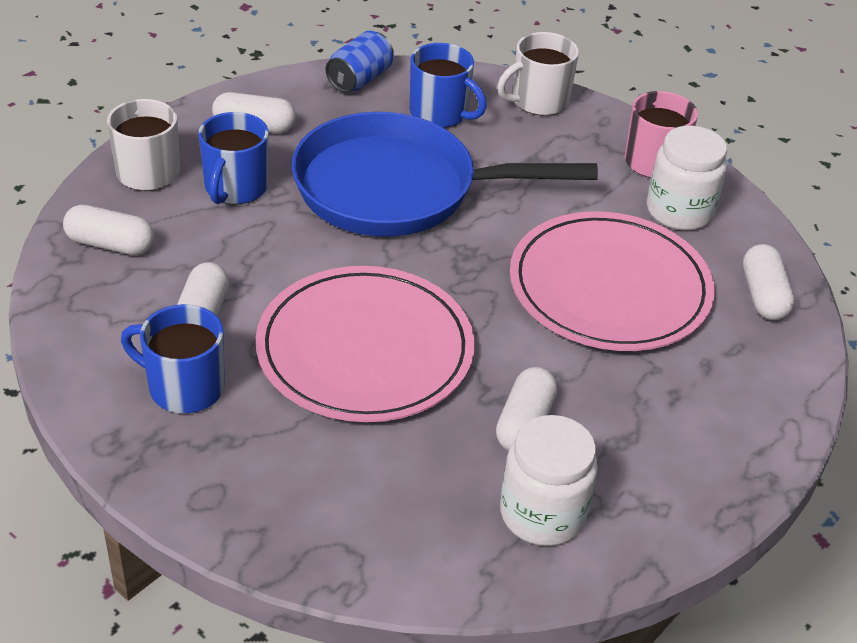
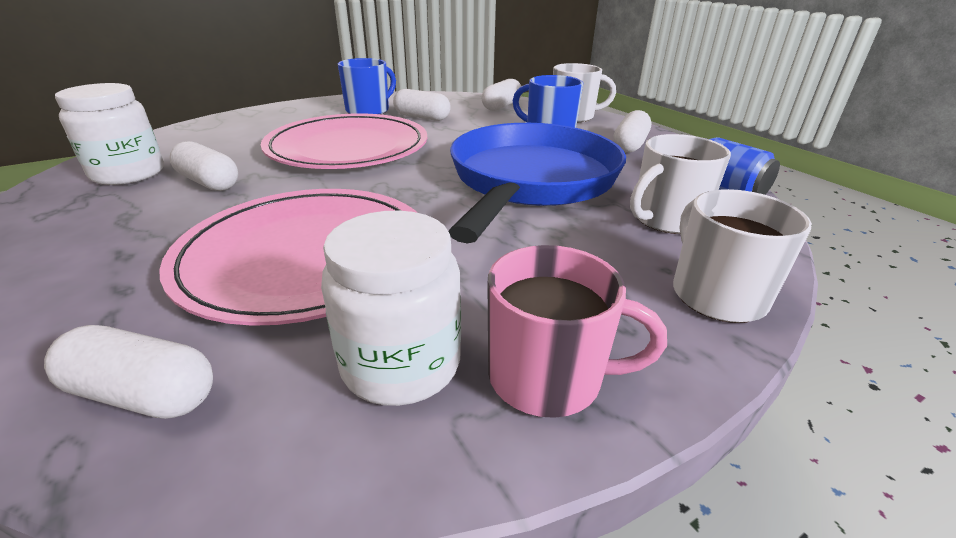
camera: 110 degrees right, 10 degrees down
(440, 113) = (666, 219): blue mug -> white mug

